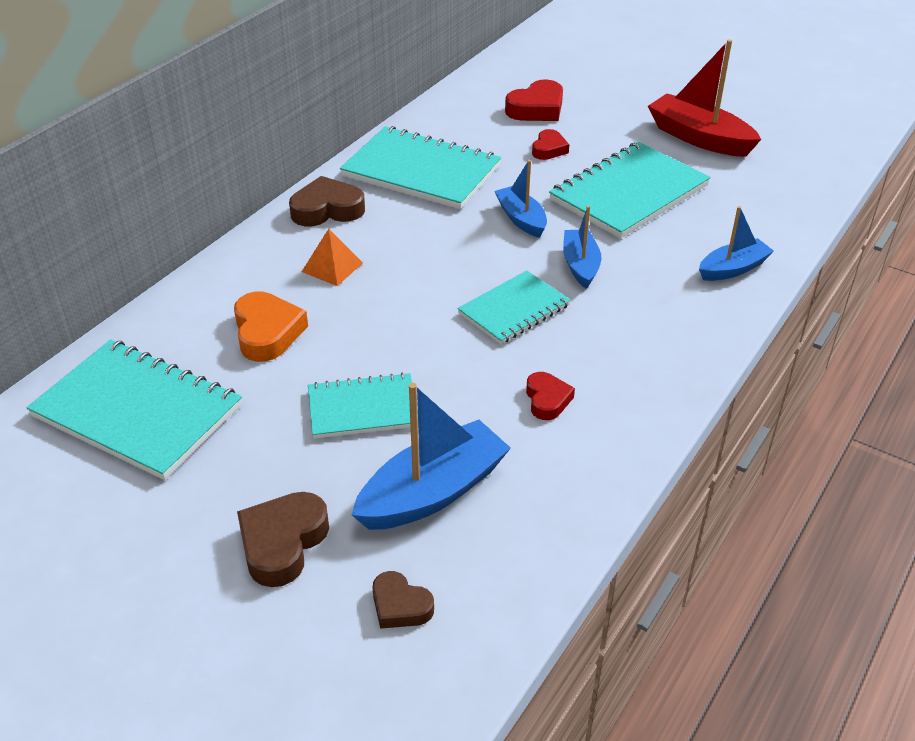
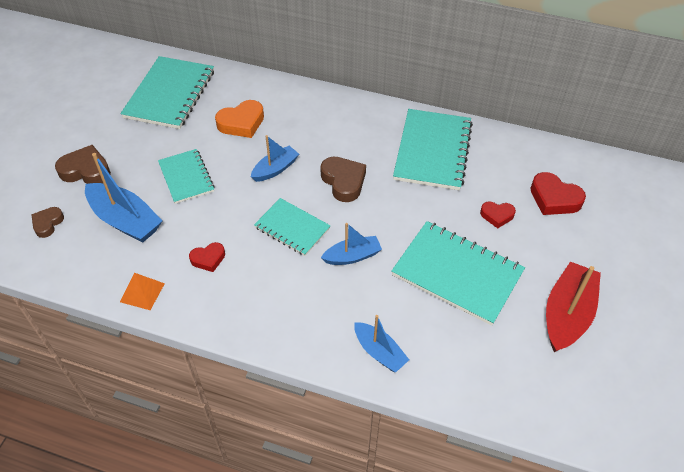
camera: 75 degrees right, 10 degrees up
(327, 209) = (368, 117): brown heart -> brown heart (343, 181)
(332, 267) = (309, 134): orange pyramid -> orange pyramid (142, 292)
(521, 219) = (396, 215): blue boat -> blue boat (275, 169)

